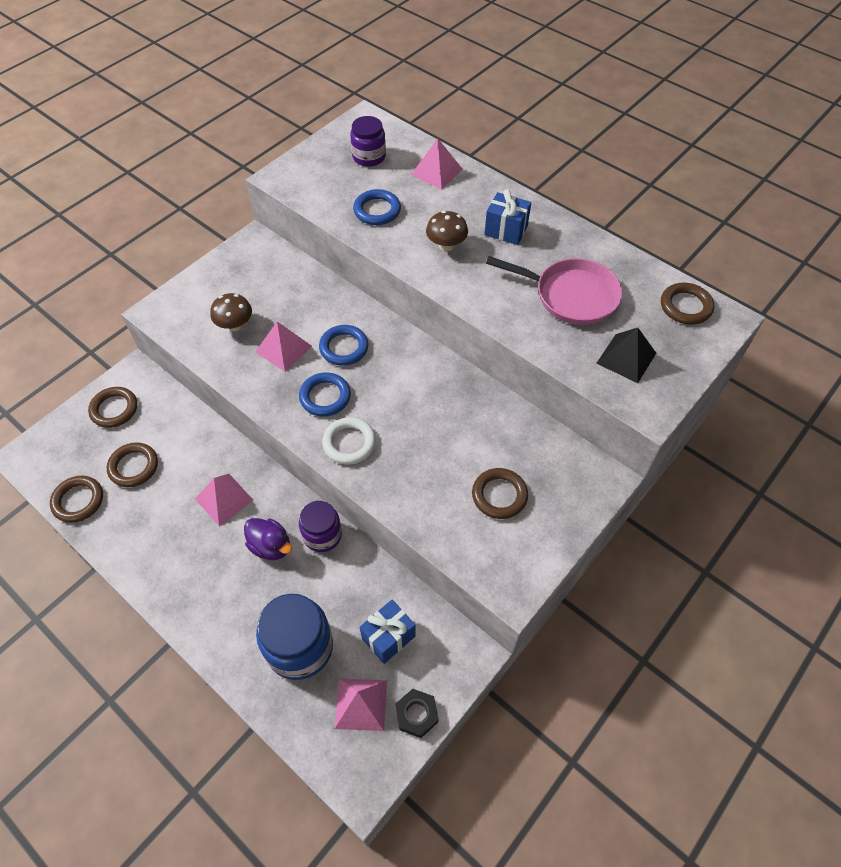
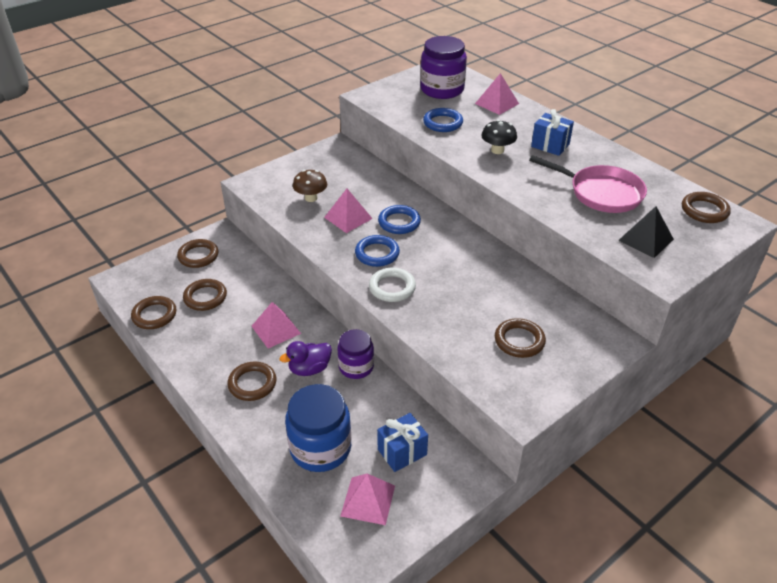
camera: 10 degrees right, 15 degrees down
(210, 576) = (252, 383): none -> brown ring
(271, 546) = (309, 369): purple duck -> purple duck turned 105 degrees clockwise
(369, 157) = (442, 89): purple jar -> purple jar, size x1.58
(416, 714) = (418, 517): black nut -> none
(446, 245) = (497, 150): brown mushroom -> black mushroom

